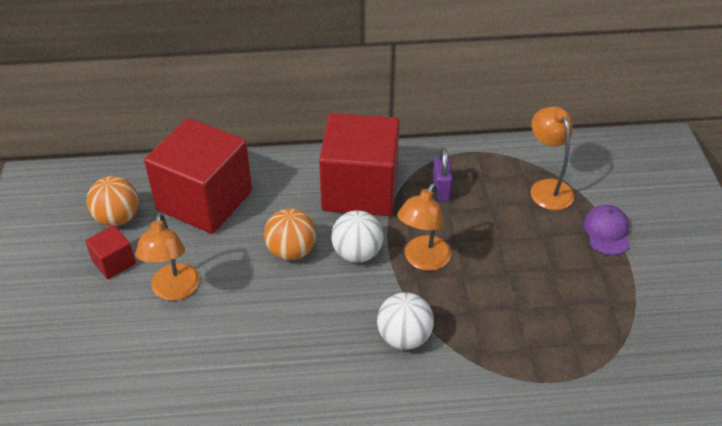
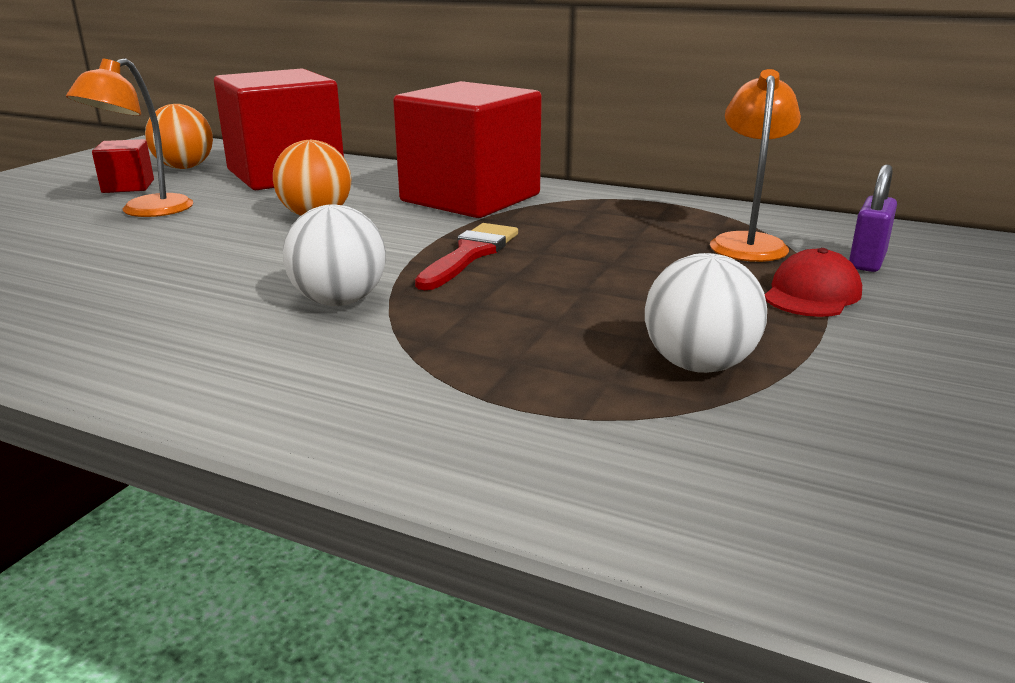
camera: 30 degrees right, 20 degrees down
(357, 253) = (391, 232): white ball -> white ball (698, 365)
(423, 260) = (470, 254): orange lamp -> red brush
(441, 190) = (577, 216): purple padlock -> purple padlock (867, 261)
(607, 232) = (812, 294): purple cap -> red cap

